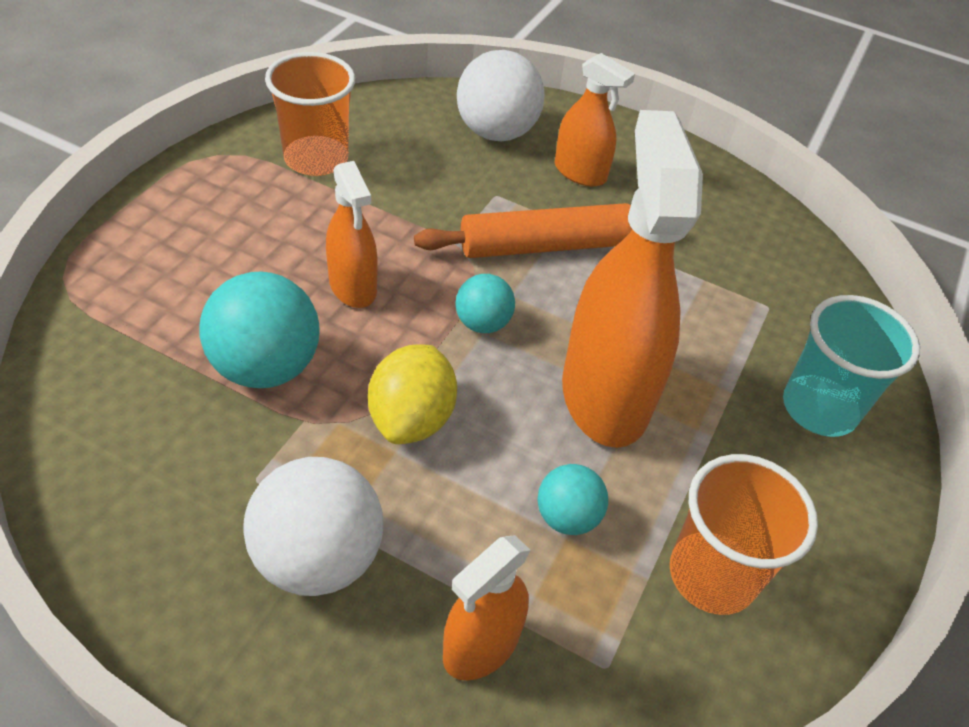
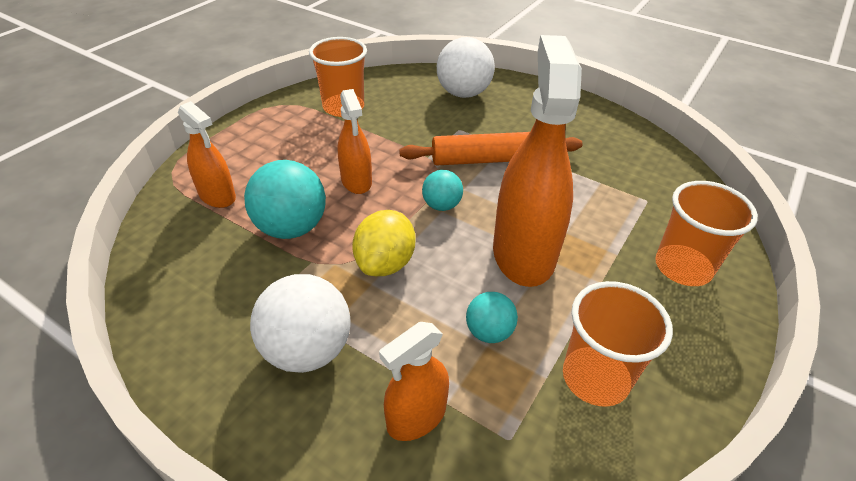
camera: 10 degrees right, 5 degrees down
(580, 172) = (518, 117): orange spray bottle -> orange spray bottle (217, 196)
(819, 408) = (683, 267): turquoise cup -> orange cup

